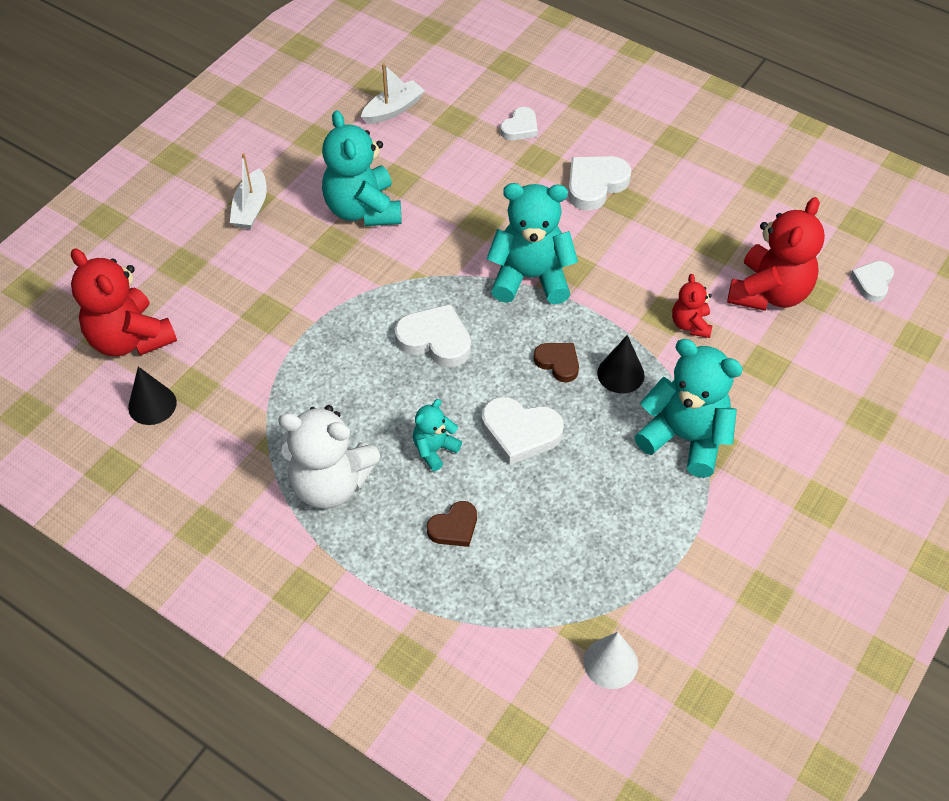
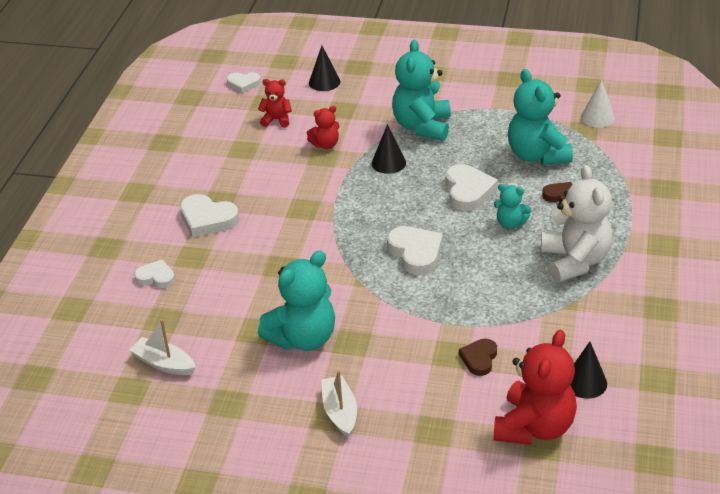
camera: 110 degrees left, 15 degrees down
(251, 208) = (340, 412): white boat -> white boat turned 90 degrees counterclockwise
(435, 340) = (416, 253): white heart -> white heart turned 150 degrees clockwise
(530, 278) = (325, 225): turquoise teddy bear -> turquoise teddy bear (537, 155)
(558, 363) = (397, 191): brown heart -> brown heart (479, 359)
(769, 293) = (277, 120): red teddy bear -> red teddy bear, size x0.52
(844, 367) = (324, 82): none -> black cone

